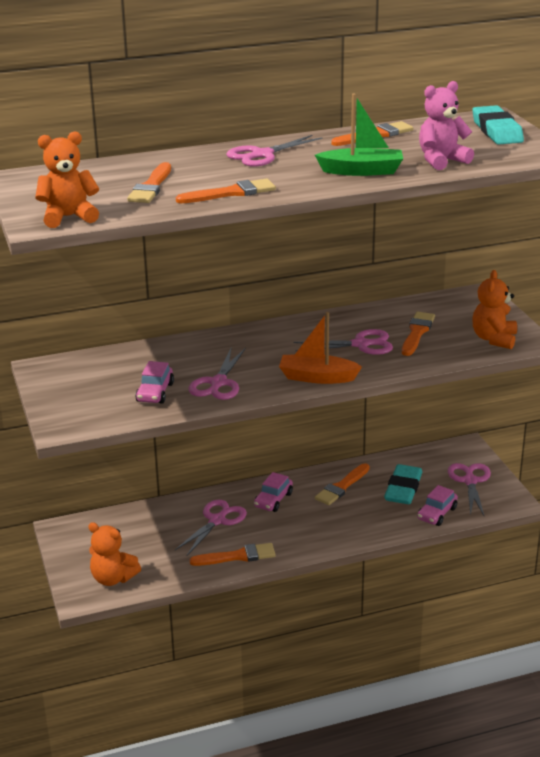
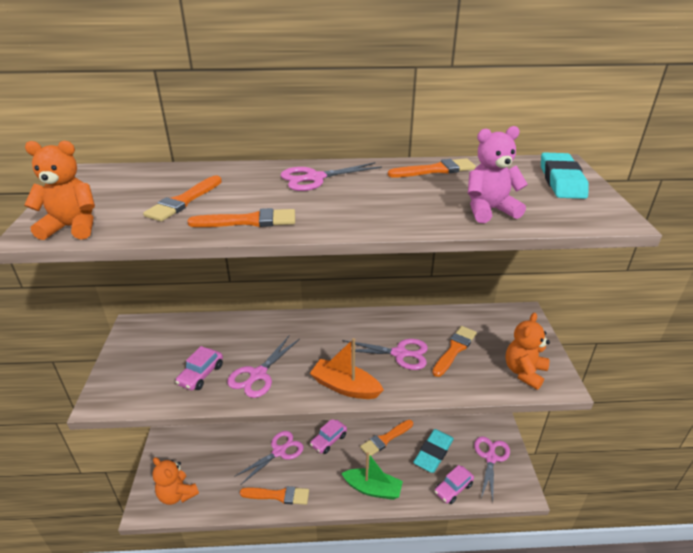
camera: 15 degrees right, 5 degrees up
(362, 171) = (398, 212): green boat -> green boat (373, 489)

